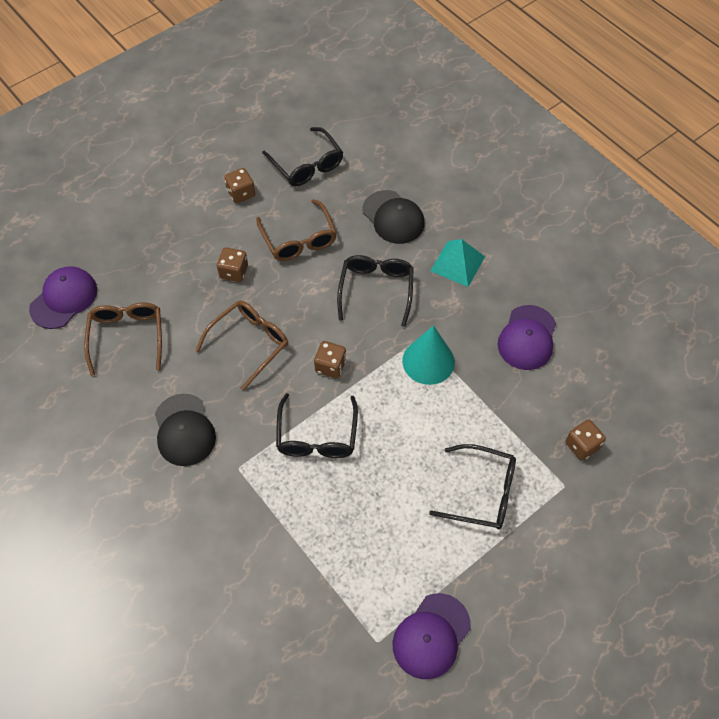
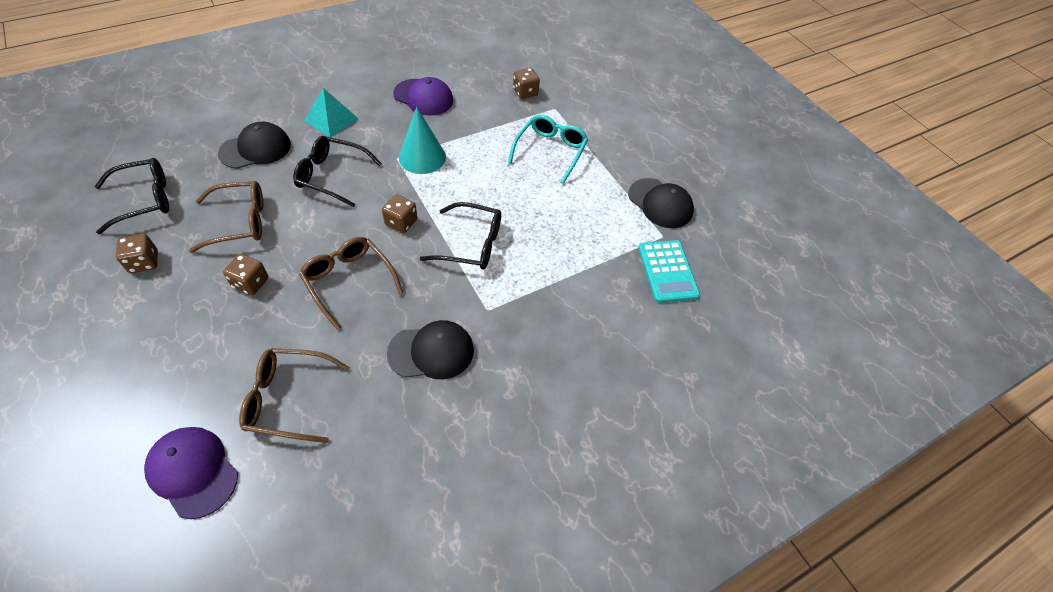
camera: 85 degrees left, 5 degrees down
(323, 650) = (667, 271): none -> turquoise calculator
(431, 636) = (660, 203): purple cap -> black cap
(482, 492) = (550, 151): black glasses -> turquoise glasses

